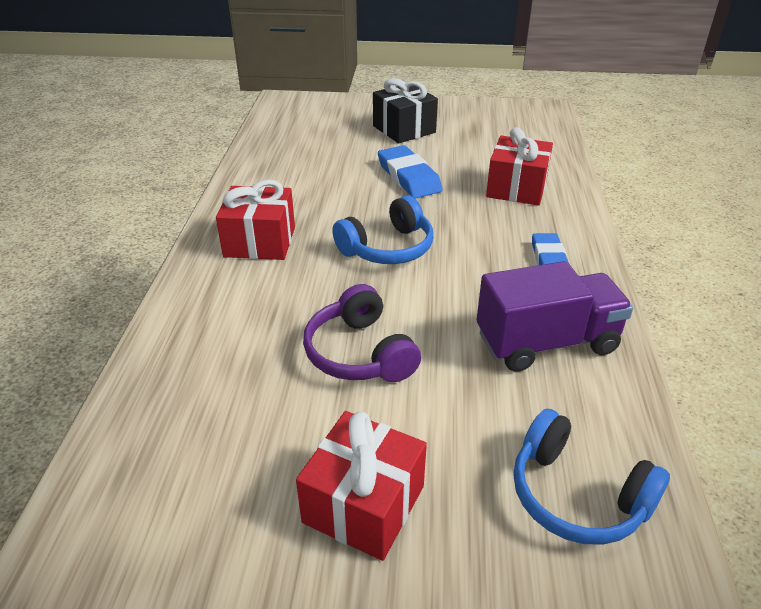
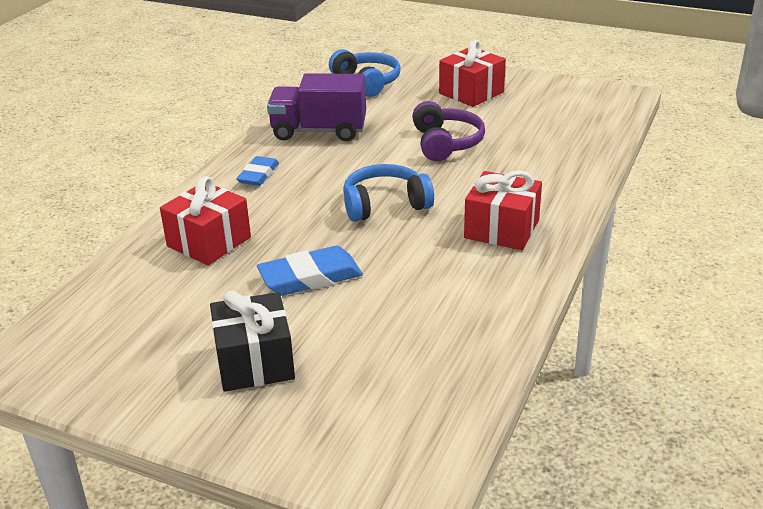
camera: 160 degrees left, 5 degrees down
(408, 177) = (310, 277): blue eraser -> blue eraser turned 75 degrees clockwise

